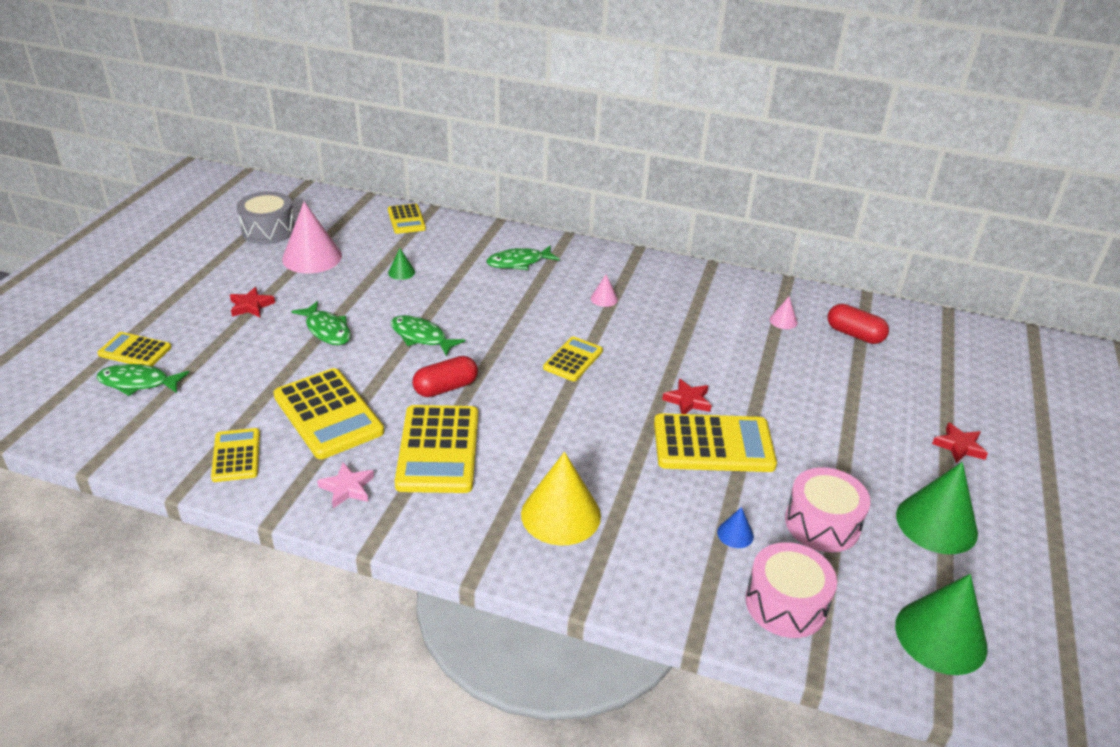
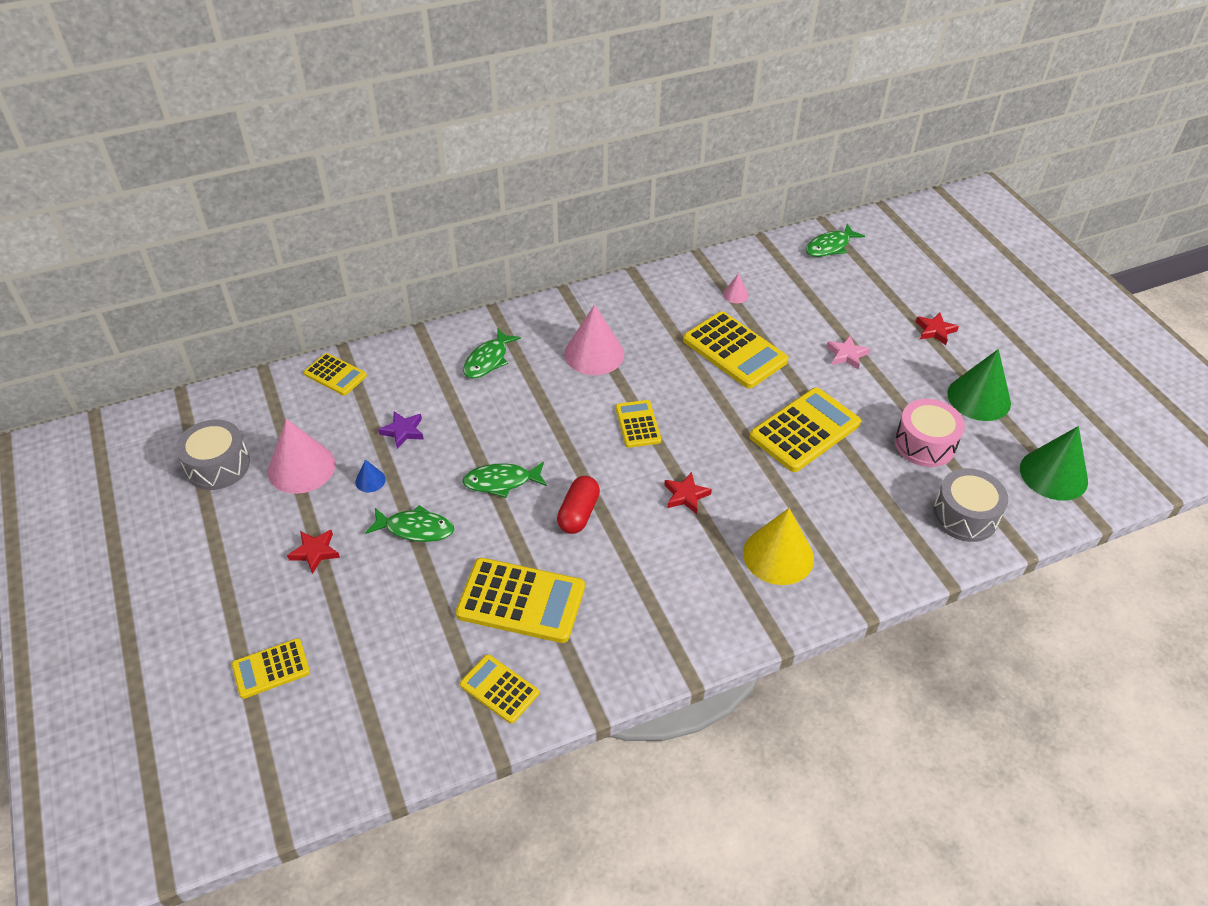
camera: 40 degrees left, 10 degrees up
(138, 383) = (320, 694): green fish -> green fish (830, 246)
(347, 488) = (617, 648): pink star -> pink star (846, 355)
(401, 272) = (403, 431): green cone -> purple star
(438, 449) = (639, 568): yellow calculator -> yellow calculator (734, 351)
(604, 298) = (594, 354): pink cone -> pink cone, size x2.23
(688, 401) = (751, 406): red star -> red star (686, 495)
(735, 534) = (889, 489): blue cone -> blue cone (370, 480)
(786, 604) = (964, 516): pink drum -> grey drum
(854, 334) = (790, 278): red capsule -> none

